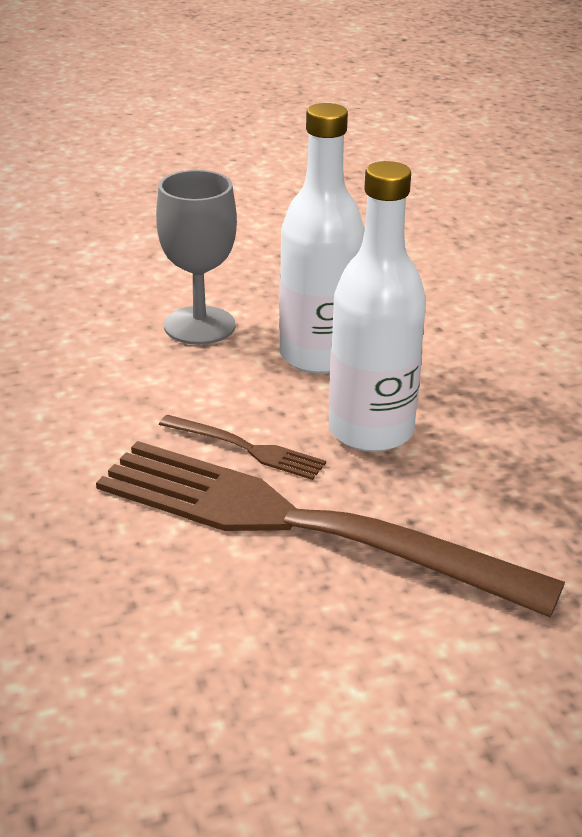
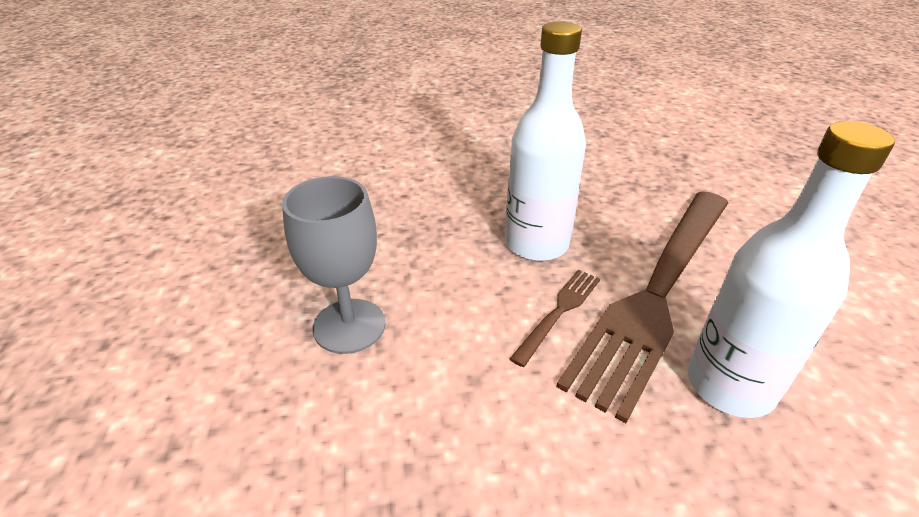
camera: 80 degrees left, 5 degrees up
(318, 356) = (426, 257): white bottle -> white bottle (729, 385)

